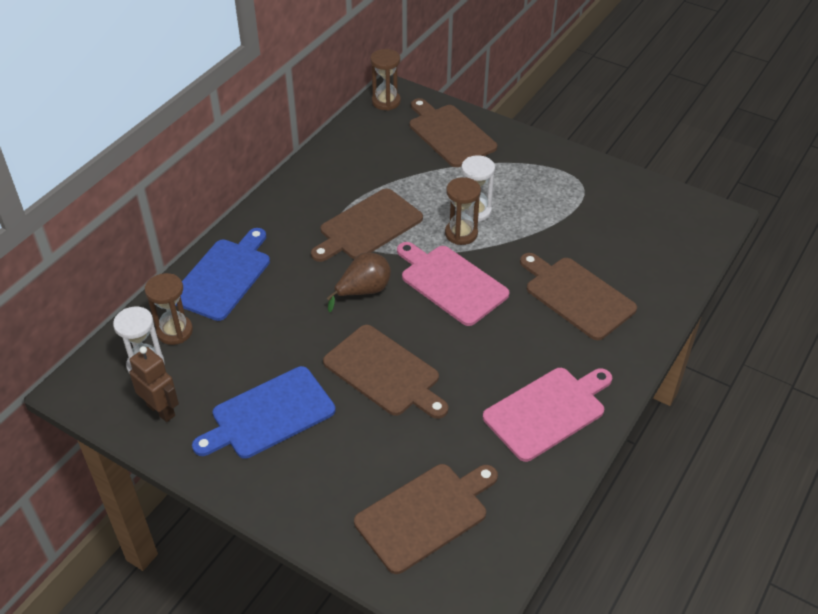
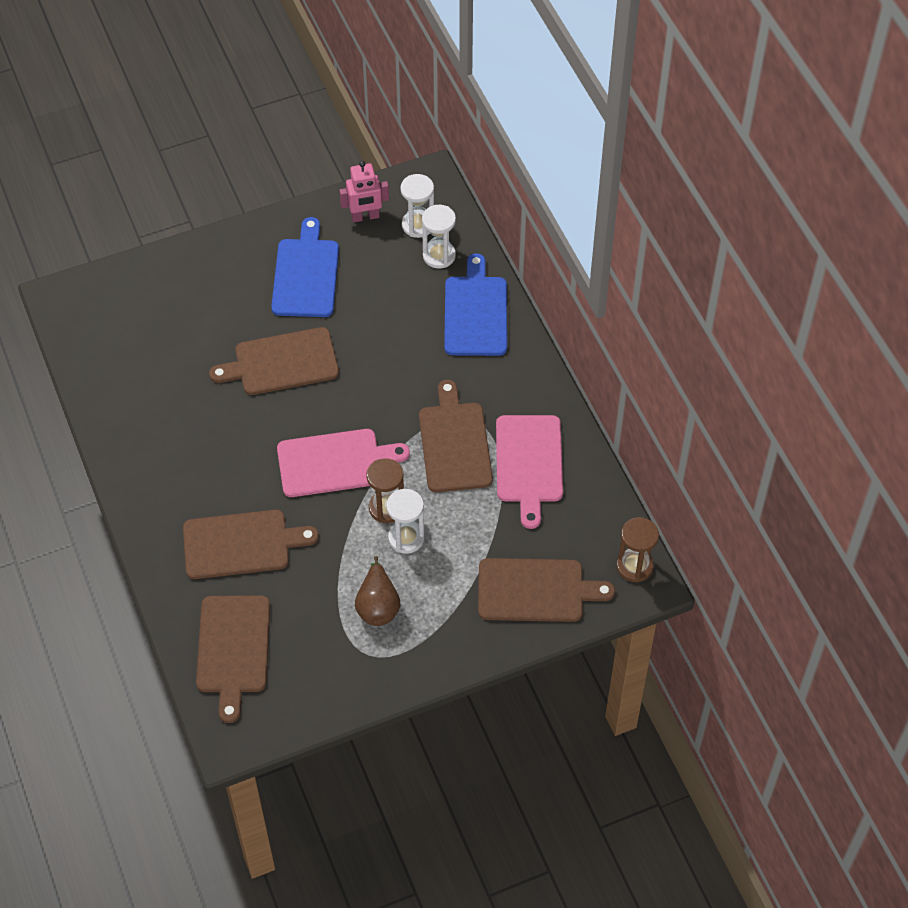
camera: 125 degrees right, 10 degrees up
(161, 410) = (365, 217): brown robot -> pink robot
(174, 331) = (439, 255): brown hourglass -> white hourglass
(224, 276) = (476, 312): blue cutting board -> blue cutting board turned 150 degrees counterclockwise
(363, 291) = (378, 396): brown pear -> brown pear (378, 605)
(425, 515) = (143, 317): brown cutting board -> brown cutting board (233, 649)
(548, 411) = (154, 442): pink cutting board -> pink cutting board (529, 463)

